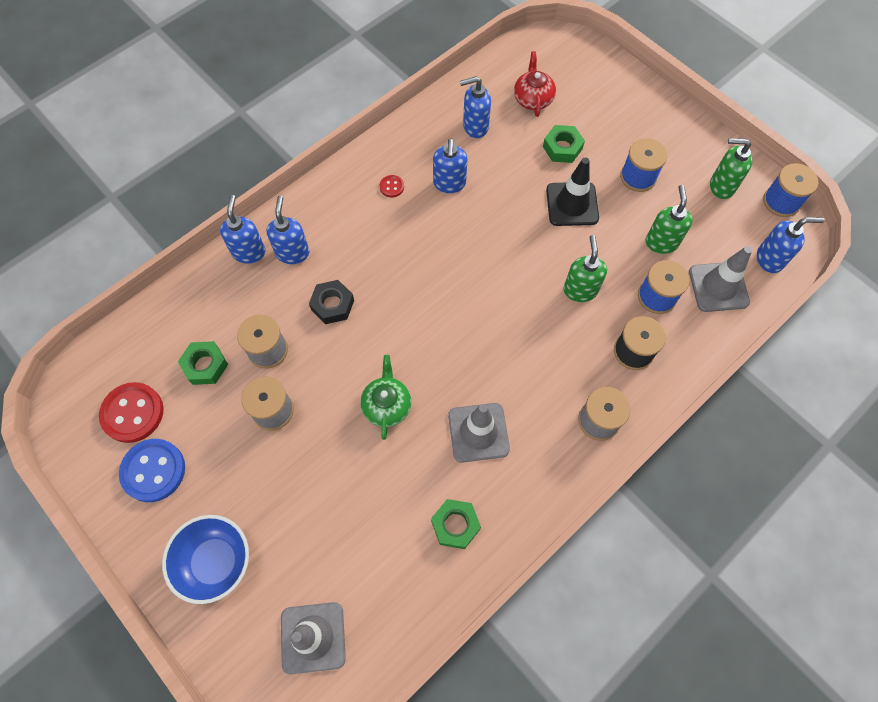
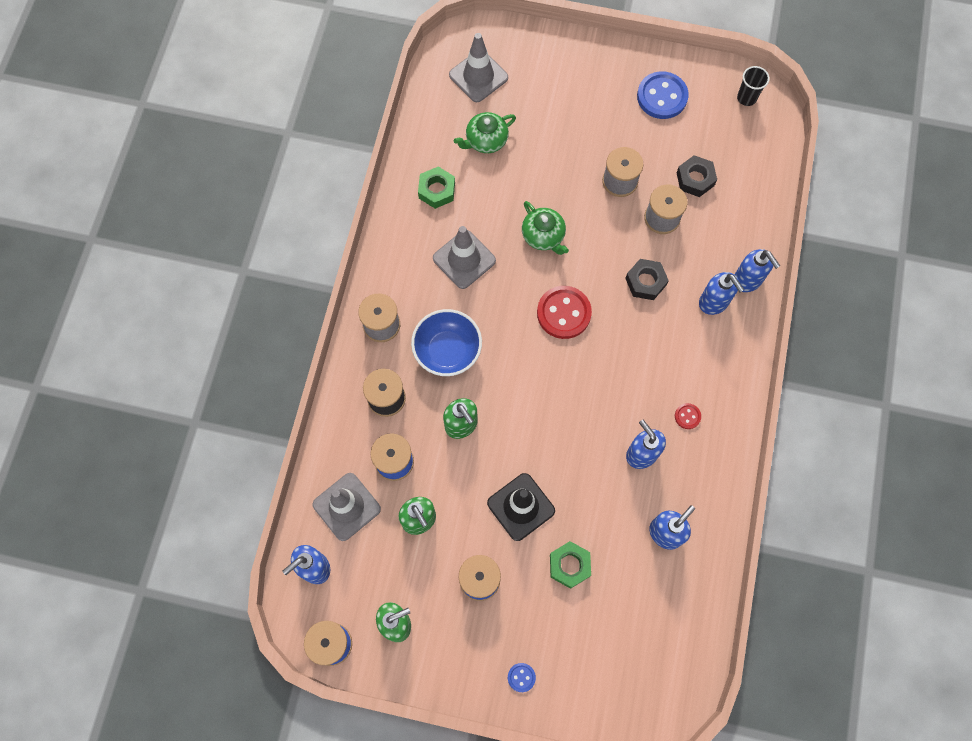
camera: 145 degrees right, 5 degrees up
(80, 412) = (746, 98): none -> black cup
(133, 413) = (711, 119): red button -> red button (563, 313)
(205, 365) = (695, 179): green nut -> black nut
(215, 562) = (573, 75): blue bowl -> blue bowl (447, 351)
(364, 548) = (486, 140): none -> green teapot
(533, 99) = (636, 607): red teapot -> none
(646, 106) = (521, 677): none -> blue button

